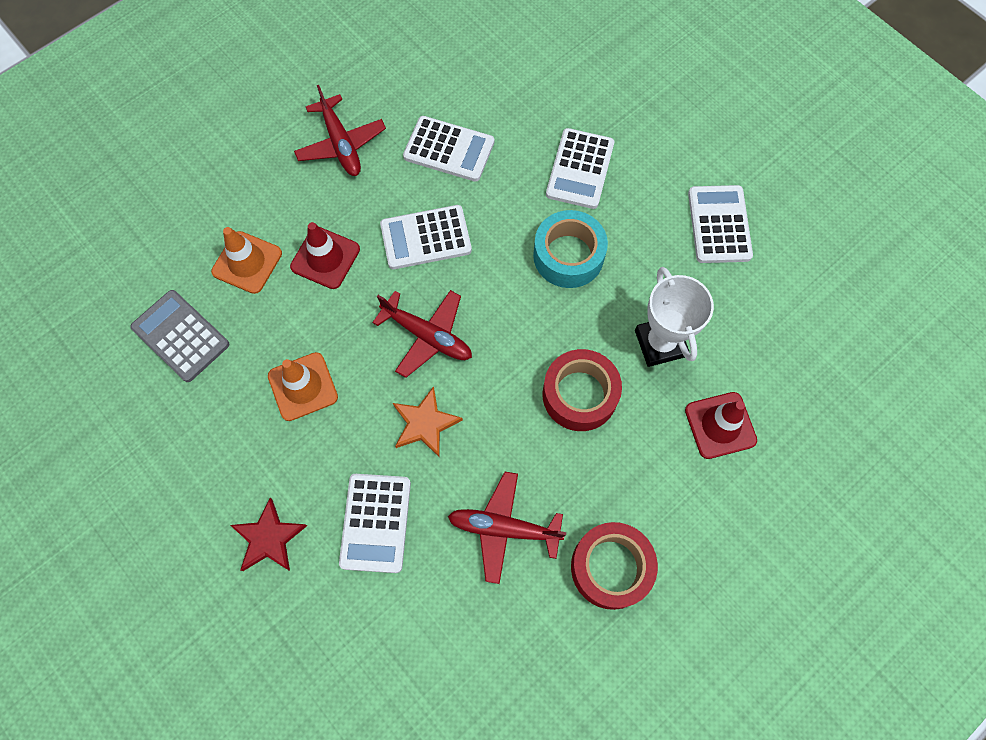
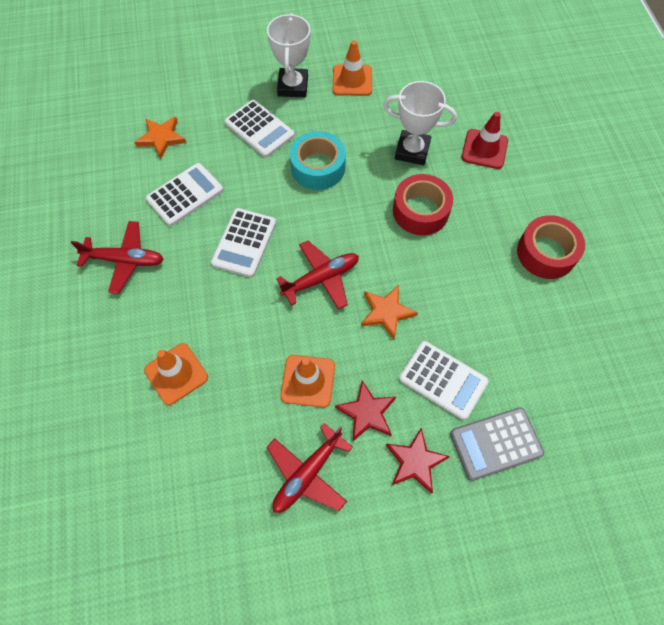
camera: 60 degrees left, 5 degrees down
(181, 336) = (205, 454): grey calculator -> grey calculator (495, 443)
(298, 462) = (367, 412): none -> red star
(325, 258) = (213, 316): red traffic cone -> none
(503, 528) = (489, 301): red plane -> red plane (307, 474)
(504, 85) = (161, 138): none -> orange star
(664, 168) = (293, 86): none -> white trophy
(719, 224) = (352, 80): white calculator -> orange traffic cone

